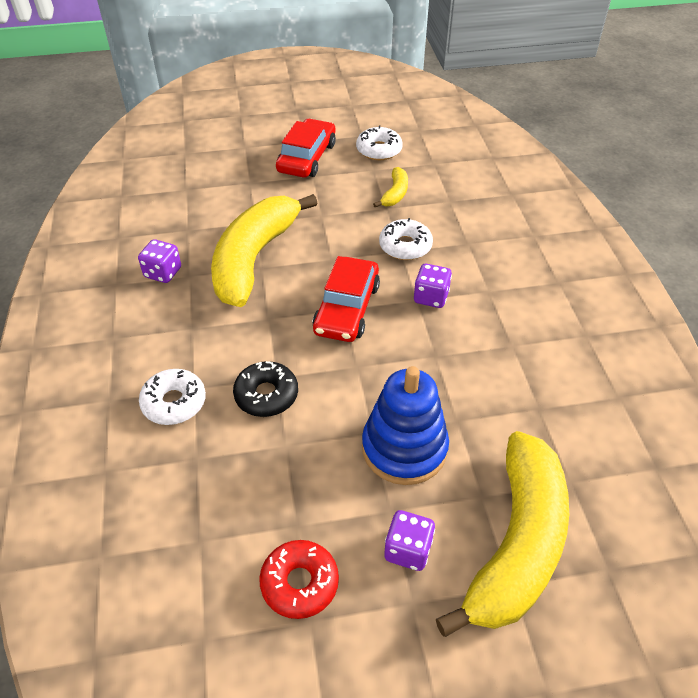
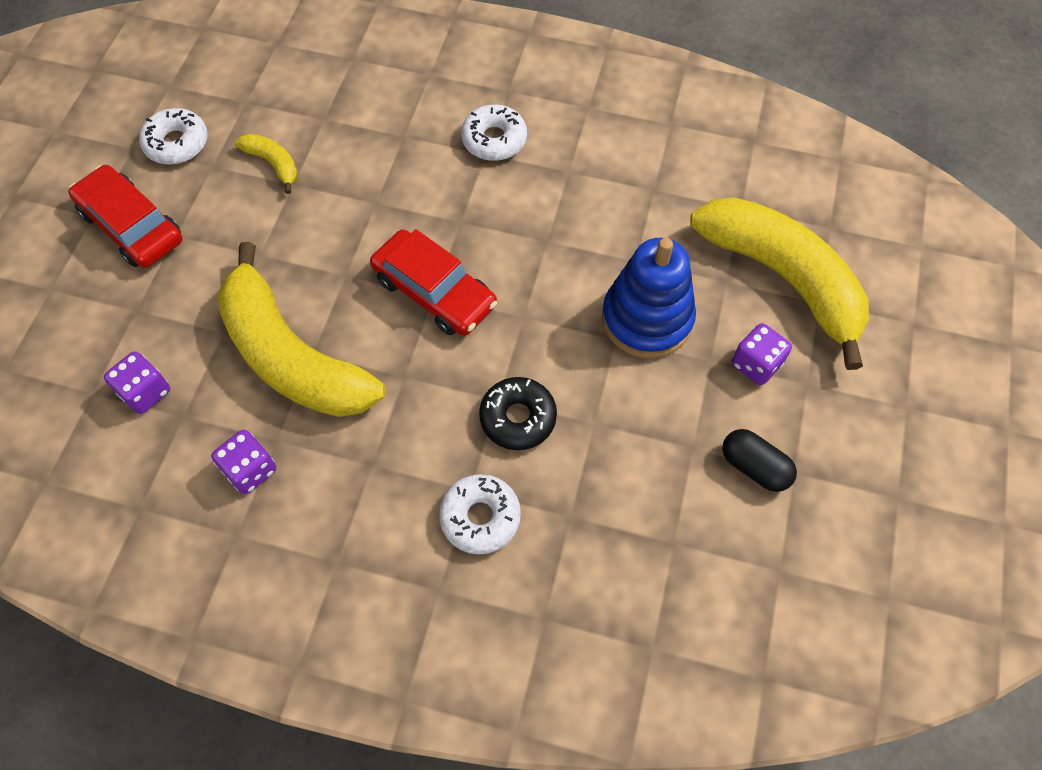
camera: 65 degrees left, 15 degrees up
(299, 583) = (754, 467): red donut -> black capsule
(405, 246) = (371, 194): white donut -> white donut (494, 140)
(431, 297) = (464, 207): purple dice -> purple dice (145, 392)

